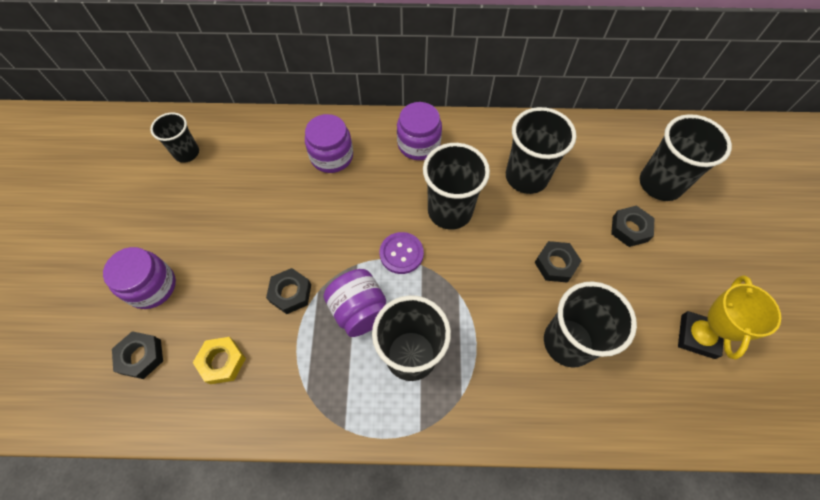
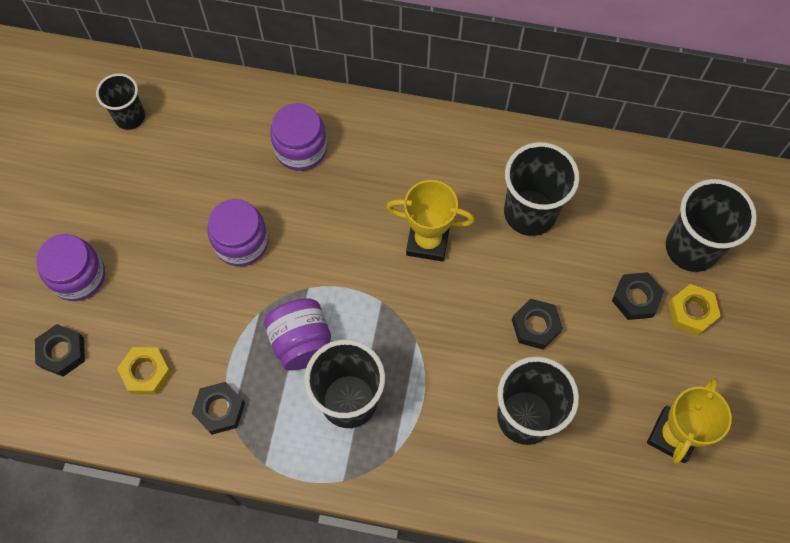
camera: 10 degrees right, 5 degrees up
(290, 293) = (229, 309): black nut -> black nut (219, 410)
(401, 253) = (361, 284): purple button -> none
(418, 144) = (408, 149): purple jar -> purple jar (241, 242)
(450, 211) = (427, 241): black cup -> yellow trophy
(677, 232) = (691, 312): none -> yellow nut

